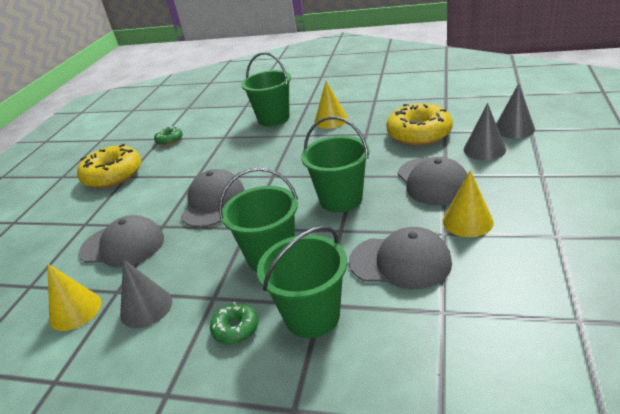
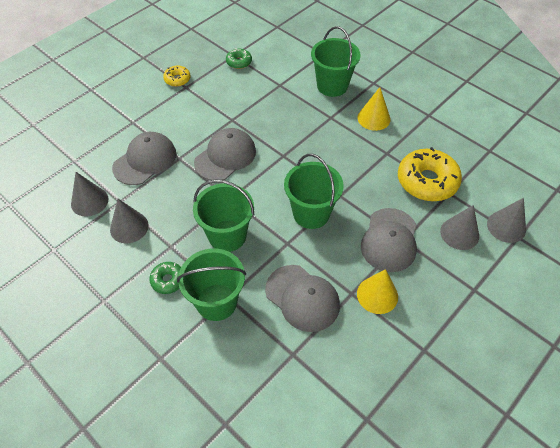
camera: 25 degrees right, 20 degrees up
(75, 310) = (89, 201): yellow cone -> grey cone
(113, 175) = (177, 79): yellow donut -> yellow donut, size x0.50
(123, 245) = (145, 160): grey cap -> grey cap turned 90 degrees counterclockwise

